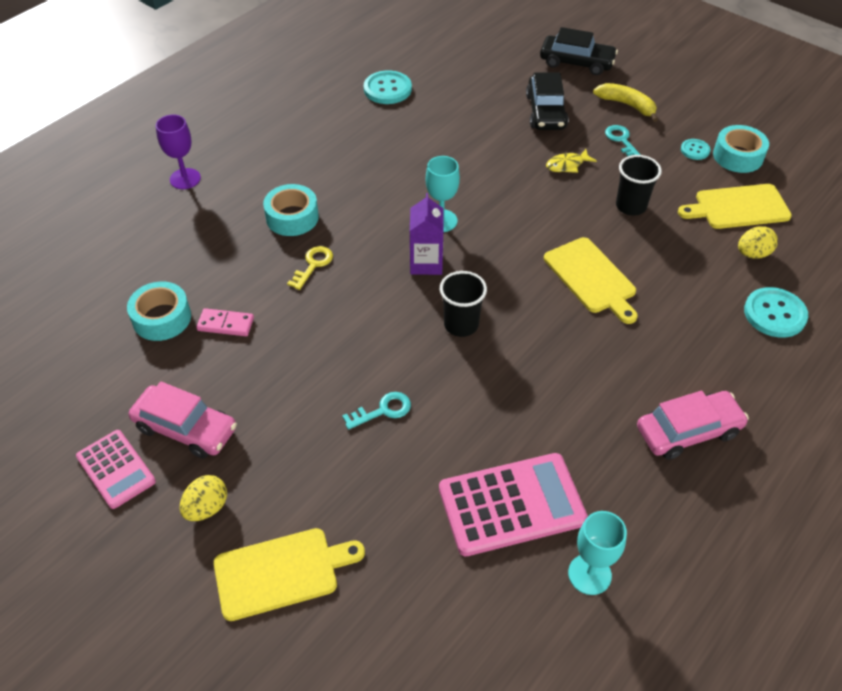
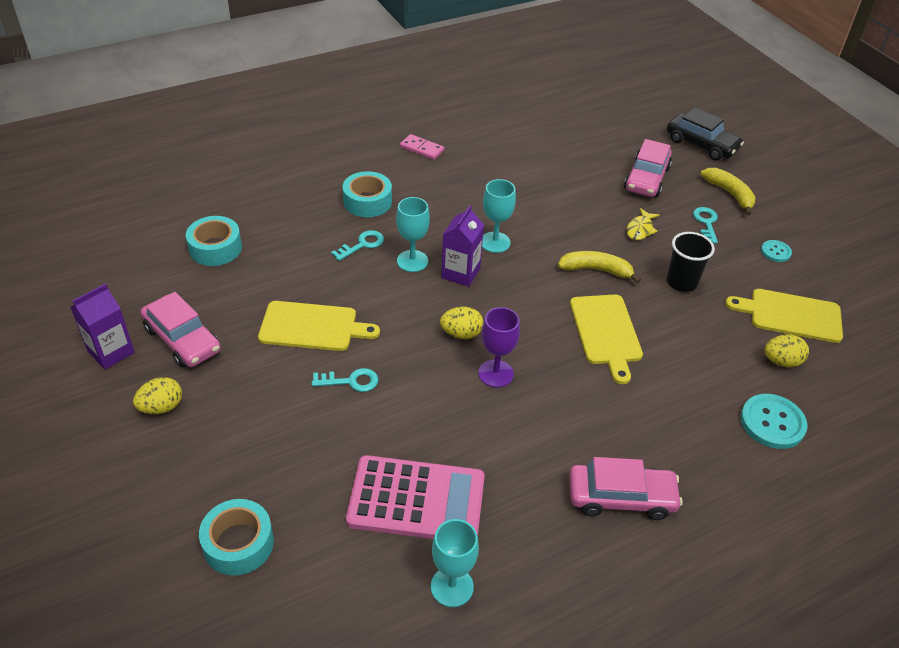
camera: 20 degrees right, 5 degrees down
(116, 469) = (111, 352): pink calculator -> purple carton
(185, 179) = (298, 146): purple goblet -> purple goblet (495, 373)
(226, 324) = (263, 269): pink domino -> pink domino (422, 149)
(281, 572) = (189, 481): yellow cutting board -> yellow cutting board (312, 327)
(313, 265) = (362, 245): yellow key -> turquoise key
(372, 266) = (412, 261): none -> turquoise goblet
(387, 89) = (511, 121): turquoise button -> none
(461, 325) = (461, 333): black cup -> yellow egg
(545, 112) = (646, 178): black car -> pink car
(550, 219) = (596, 270): none -> yellow banana
(567, 165) = (640, 229): yellow fish -> yellow fish turned 60 degrees counterclockwise
(738, 156) = (817, 269): turquoise tape -> turquoise tape (238, 543)

